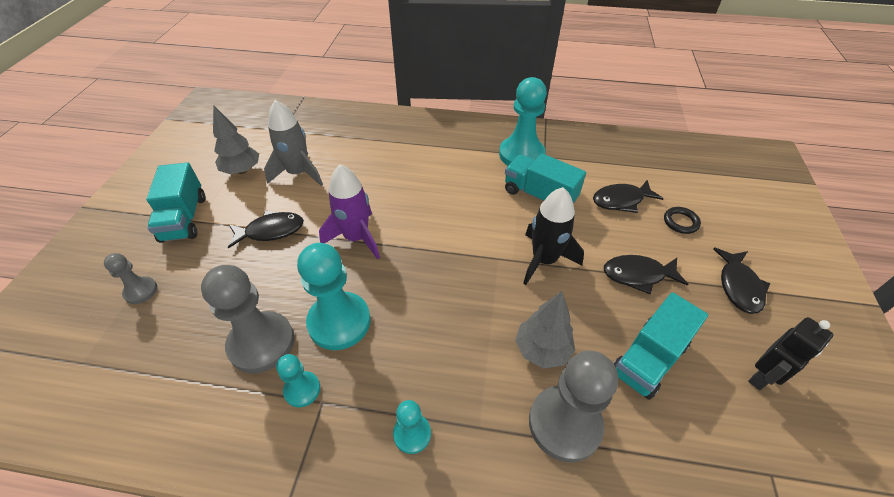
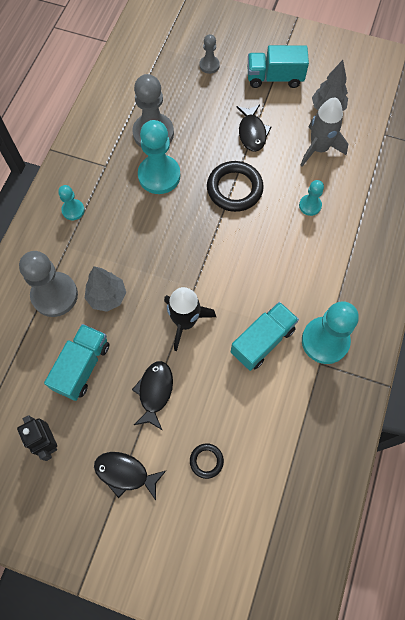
camera: 100 degrees right, 20 degrees up
(302, 390) = (116, 155): turquoise pawn -> turquoise pawn (310, 205)
(356, 238) = (234, 189): purple rocket -> black ring
(621, 200) = (244, 416): black fish -> none
(648, 359) = (82, 366): turquoise truck -> turquoise truck turned 60 degrees clockwise

